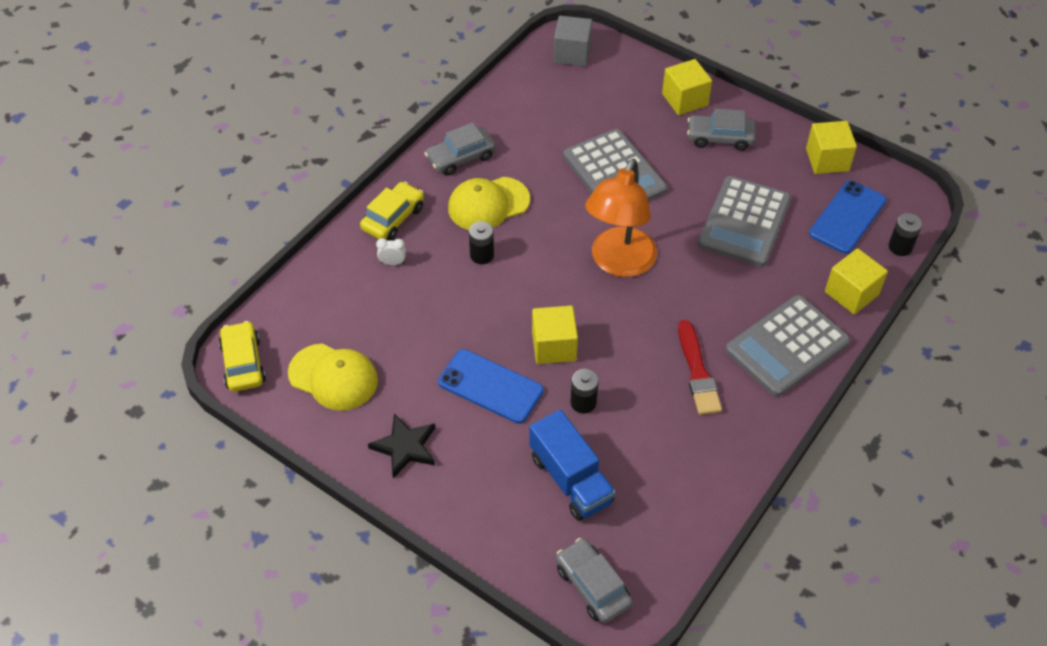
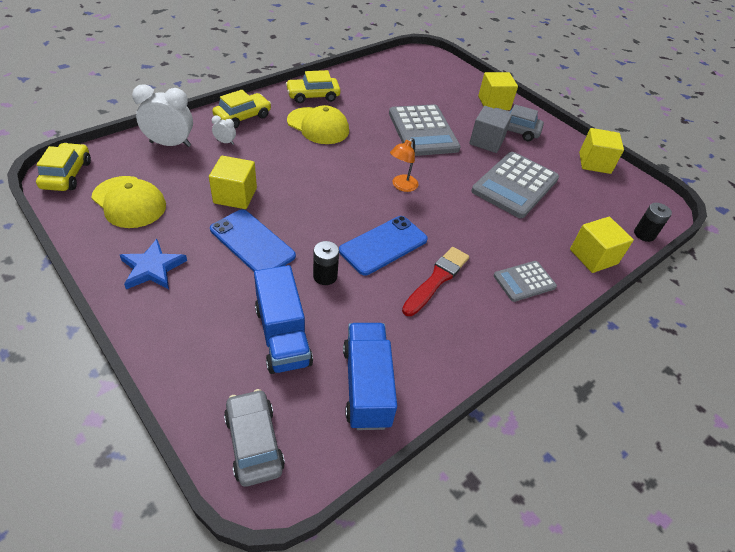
camera: 10 degrees right, 5 degrees down
(332, 285) = (170, 144): none -> white clock
(405, 447) = (152, 268): black star -> blue star
(460, 157) = (313, 96): grey car -> yellow car
(482, 255) = (296, 154): black battery -> none
(488, 204) = (318, 126): yellow cap -> yellow cap turned 135 degrees counterclockwise
(554, 346) = (321, 228): yellow cube -> yellow cube (235, 195)
(572, 54) = (422, 61): grey cube -> grey cube (486, 141)
(619, 263) = (401, 186): orange lamp -> orange lamp, size x0.48
(671, 505) = (367, 386): none -> blue truck
(697, 372) = (436, 280): red brush -> red brush turned 150 degrees counterclockwise
(787, 346) = (524, 281): grey calculator -> grey calculator, size x0.54
(847, 217) = (602, 203): blue phone -> blue phone (383, 245)

